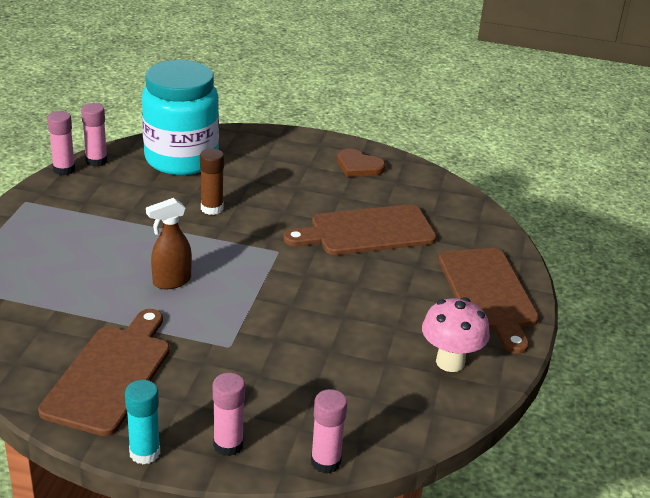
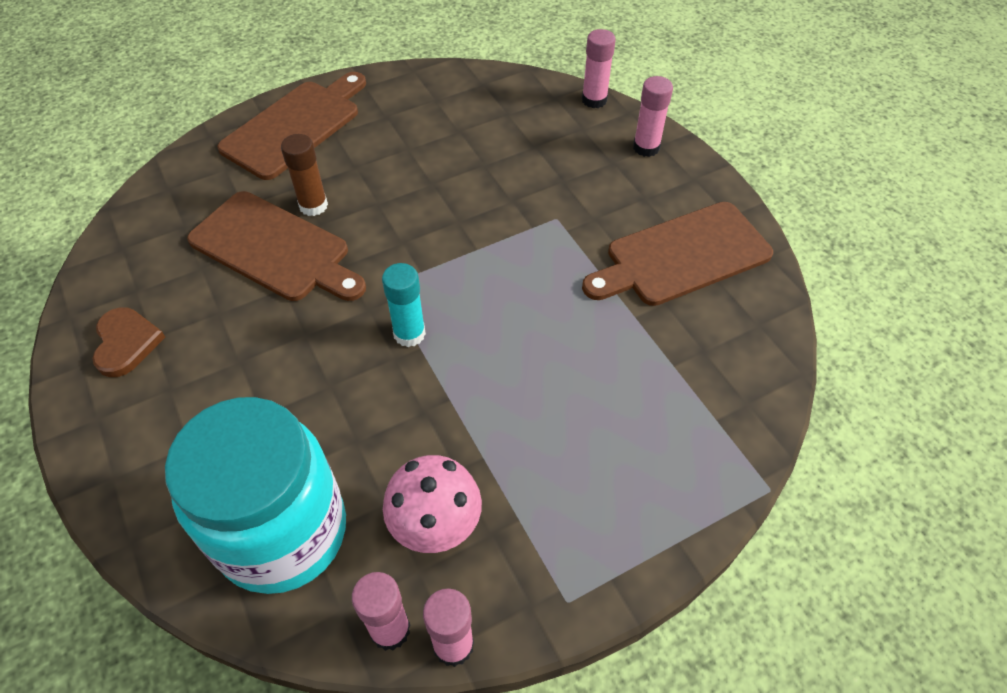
camera: 130 degrees left, 20 degrees up
(144, 453) = (711, 178): turquoise glue stick -> turquoise glue stick (409, 334)
(171, 282) = (529, 321): brown spray bottle -> none
(212, 208) = (367, 398): brown glue stick -> brown glue stick (313, 206)
(450, 362) = (416, 102): pink mushroom -> pink mushroom (436, 528)

